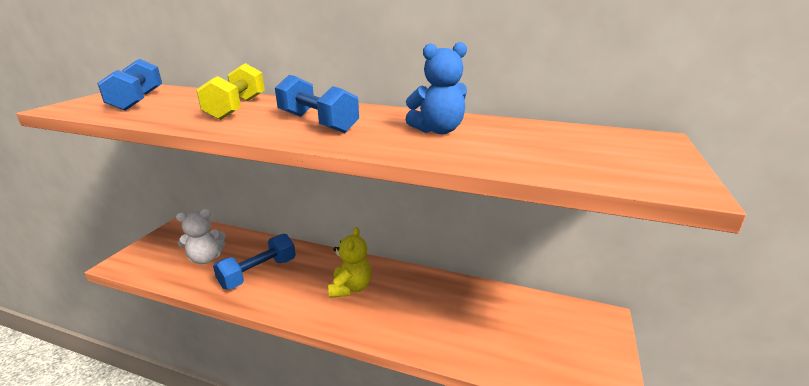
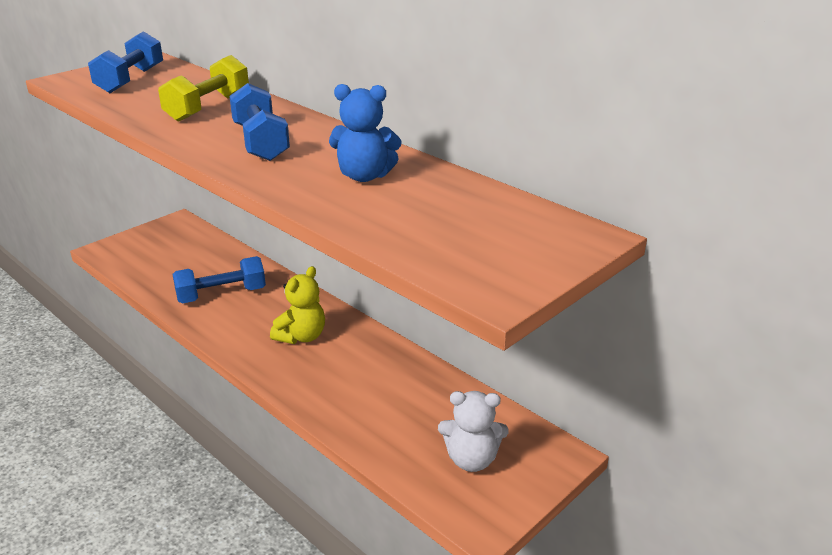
camera: 25 degrees right, 5 degrees up
(206, 258) = (181, 265): white teddy bear -> white teddy bear (471, 459)

